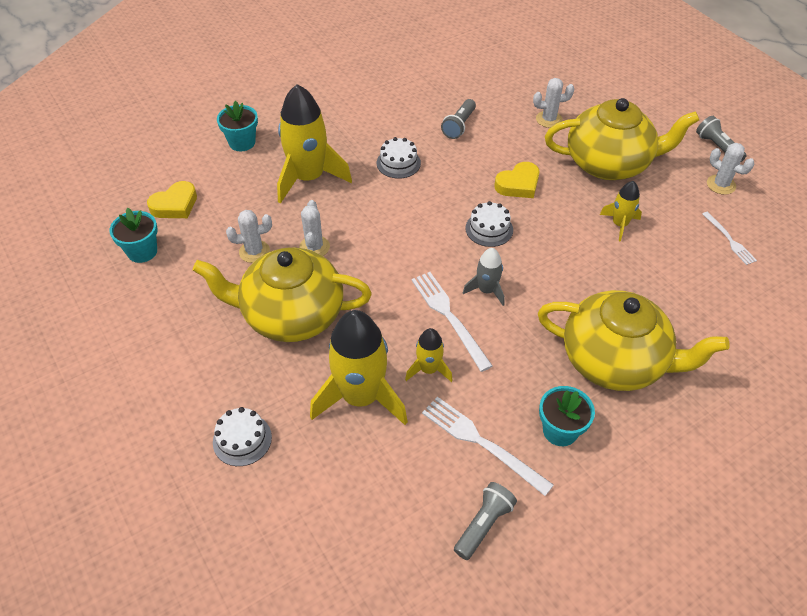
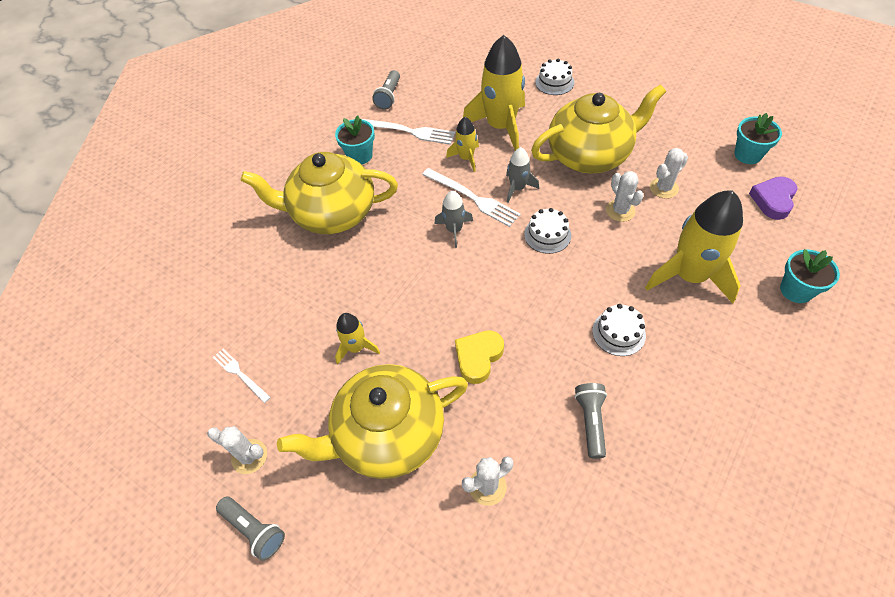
camera: 160 degrees right, 5 degrees up
(175, 205) = (773, 200): yellow heart -> purple heart
(395, 309) = (517, 188): none -> grey rocket
(489, 229) = (481, 290): white cake -> white cake (547, 235)

